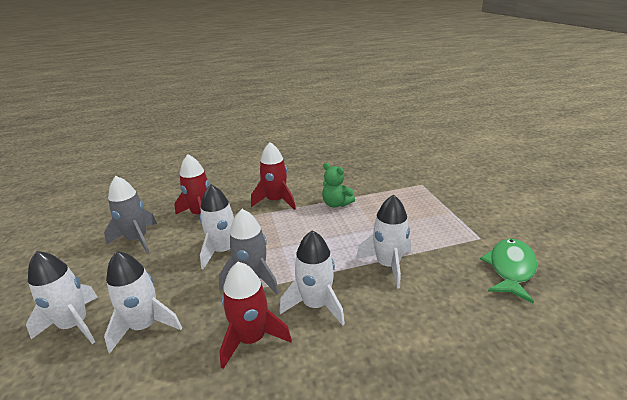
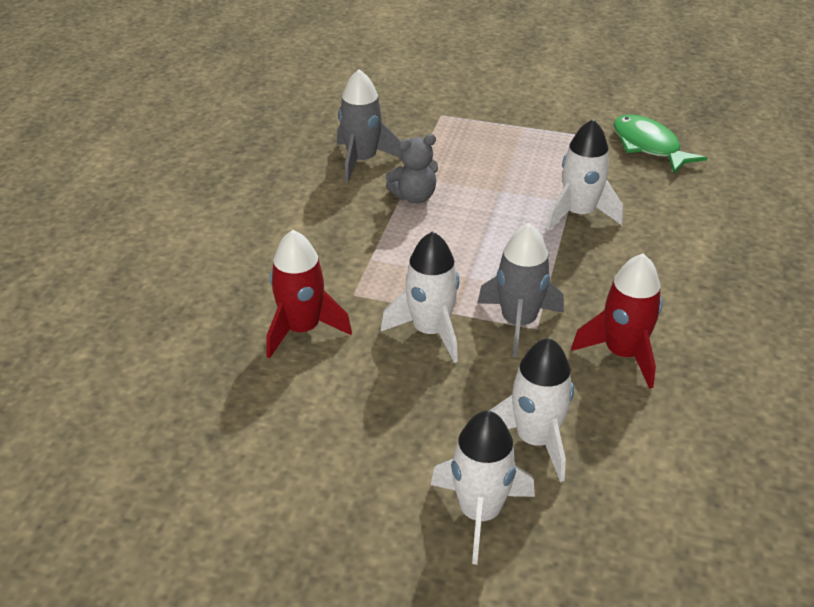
camera: 60 degrees left, 10 degrees up
(137, 239) = (306, 417): grey rocket -> grey rocket (362, 160)
(276, 201) = (345, 244): red rocket -> none
(316, 305) = (604, 289): white rocket -> none
(336, 204) = (414, 196): green teddy bear -> grey teddy bear

